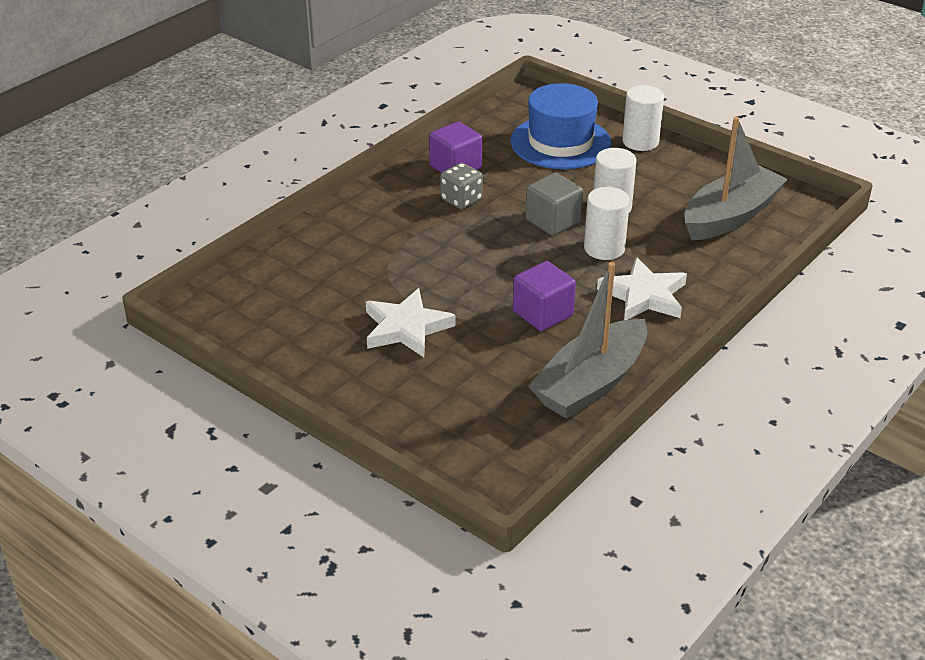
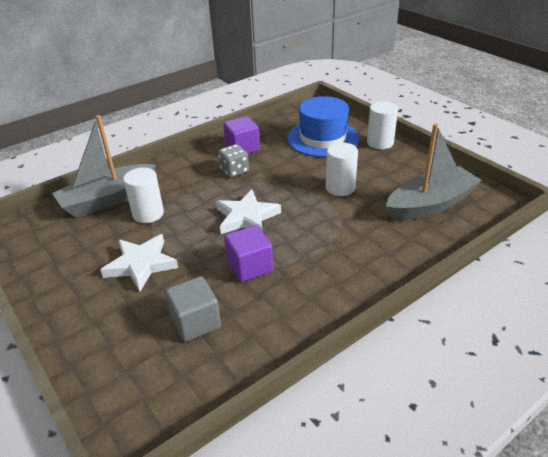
camera: 15 degrees right, 0 degrees up
(553, 221) = (292, 193): grey cube -> grey cube (195, 322)
(590, 383) = (259, 338): grey boat -> grey boat (108, 199)
(604, 248) = (321, 219): white cylinder -> white cylinder (148, 214)
(644, 296) = (337, 262): white star -> white star (246, 217)

